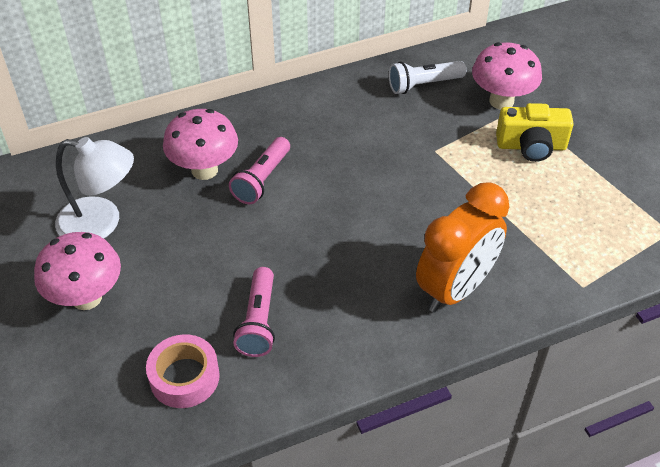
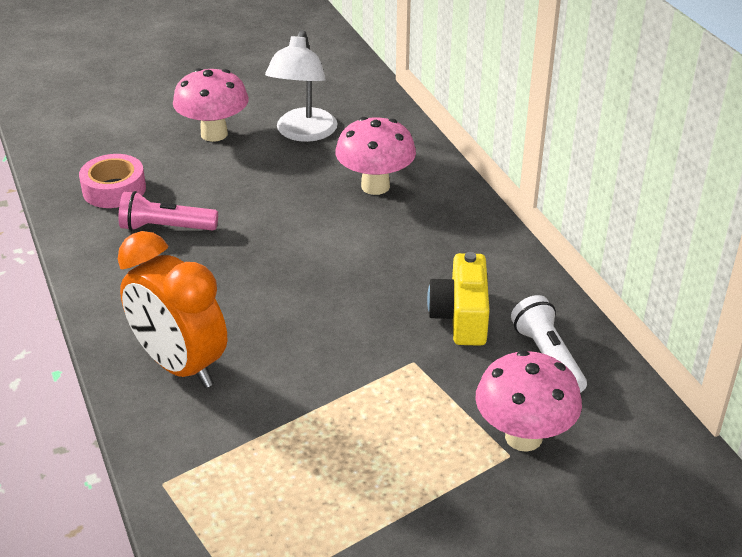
camera: 90 degrees right, 10 degrees down
(262, 179) = (360, 224): pink flashlight -> none
(531, 146) = (426, 460): yellow camera -> yellow camera (461, 317)

